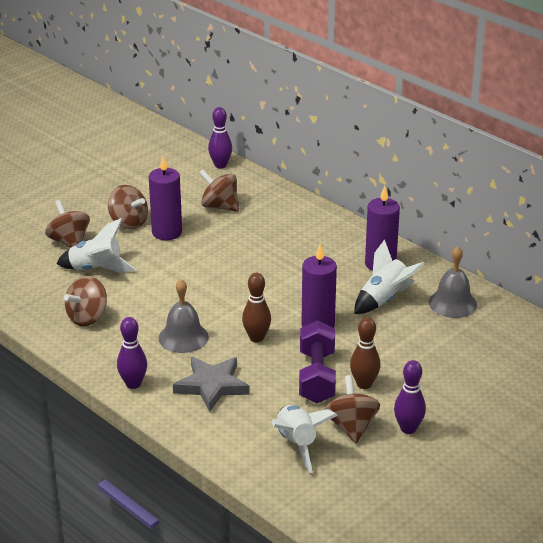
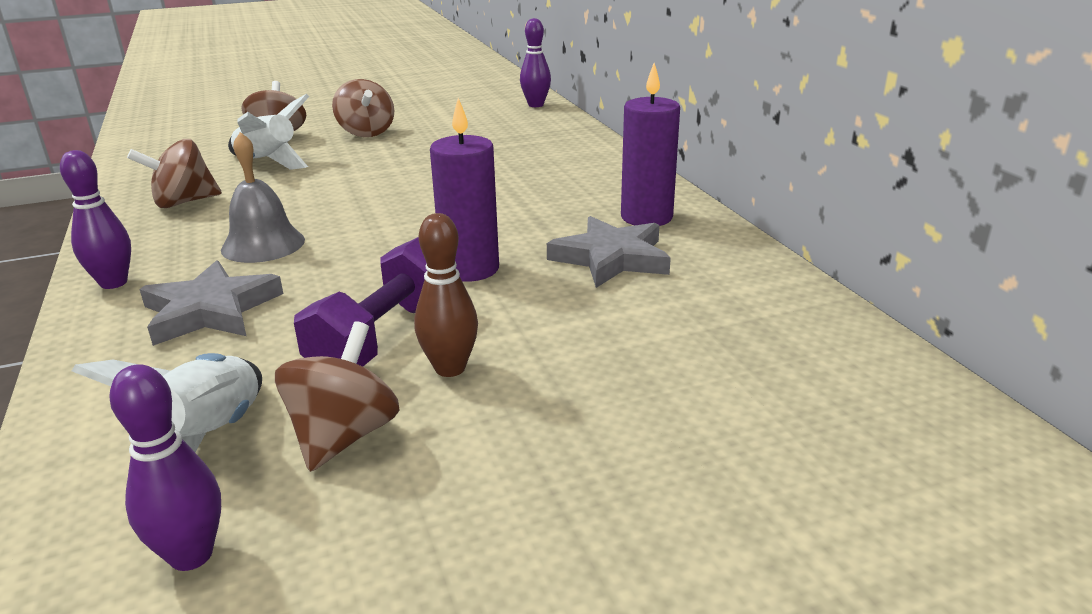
camera: 25 degrees right, 5 degrees down
(167, 232) = (397, 145): purple candle -> none
(219, 206) = (491, 134): brown spinning top -> none
(256, 338) = (360, 265): brown bowling pin -> none
(384, 299) = (611, 258): white rocket -> grey star
(408, 429) = (448, 474): purple bowling pin -> purple bowling pin (191, 555)
(452, 303) = (726, 284): grey bell -> none

